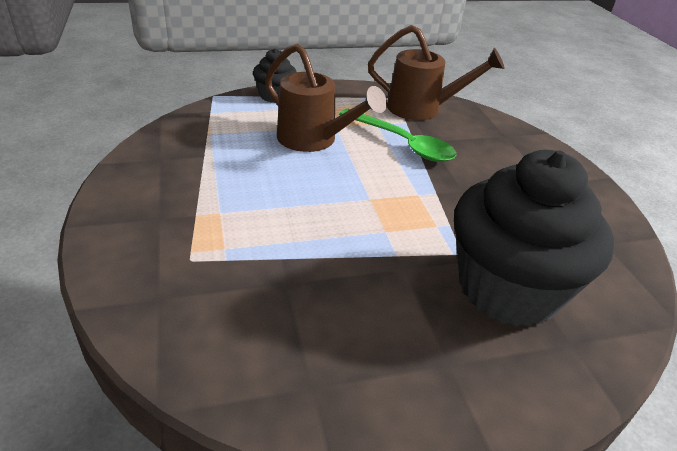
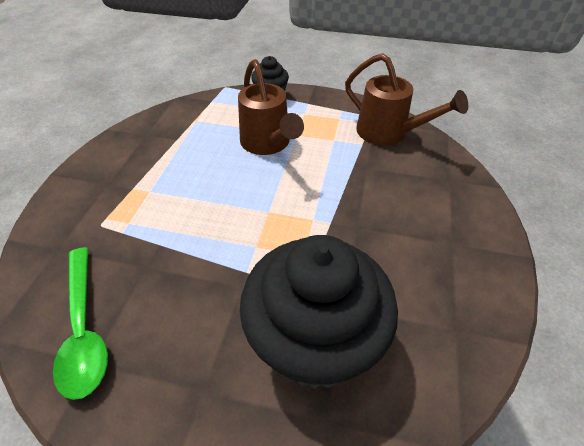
camera: 30 degrees right, 10 degrees up
(402, 143) = (341, 164): green spoon -> green spoon (84, 329)

